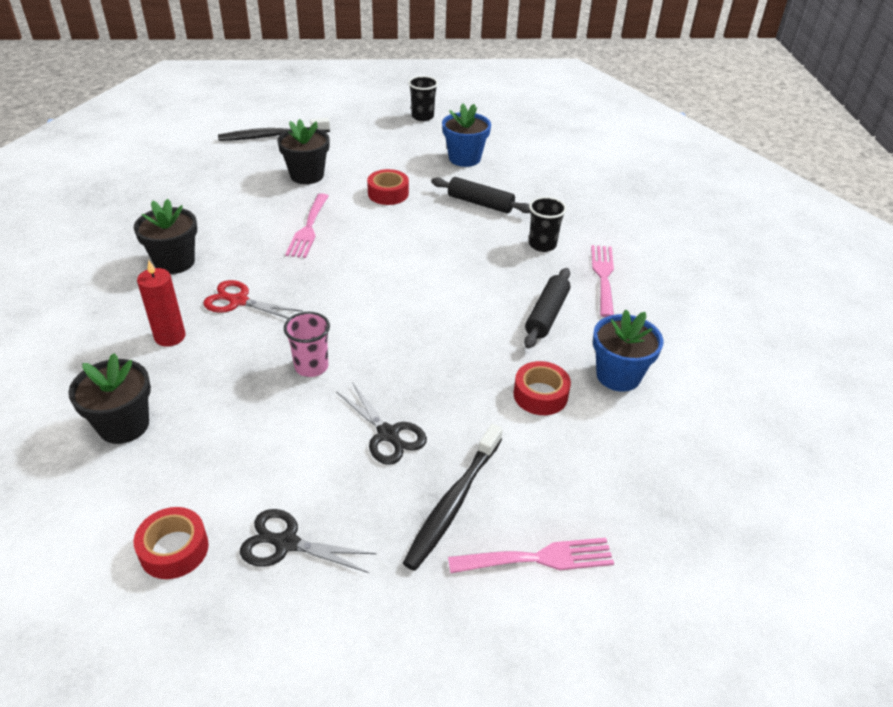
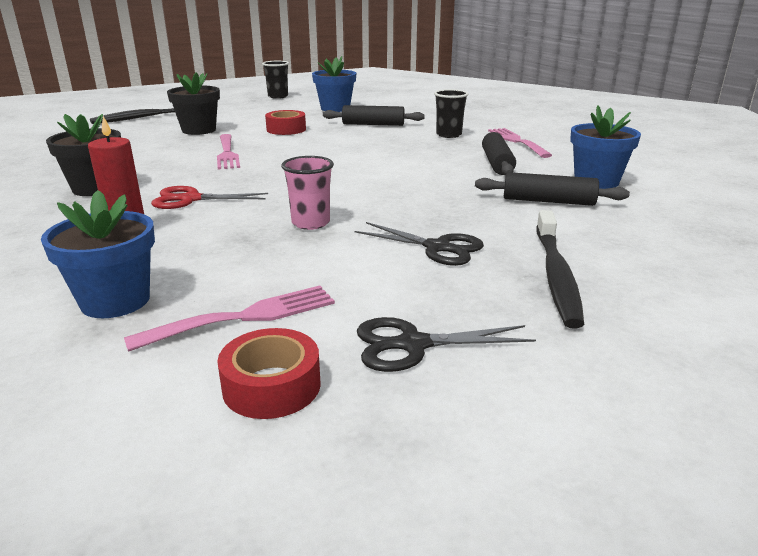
camera: 20 degrees left, 15 degrees down
(124, 425) = (115, 301): black flower pot -> blue flower pot
(538, 558) = (683, 291): pink fork -> pink fork (244, 317)
(540, 395) = (548, 201): red tape -> black rolling pin

